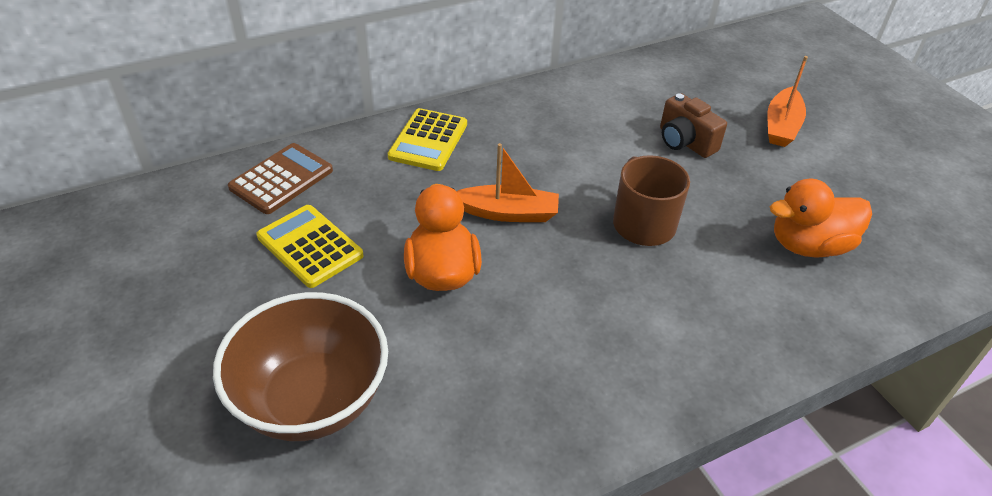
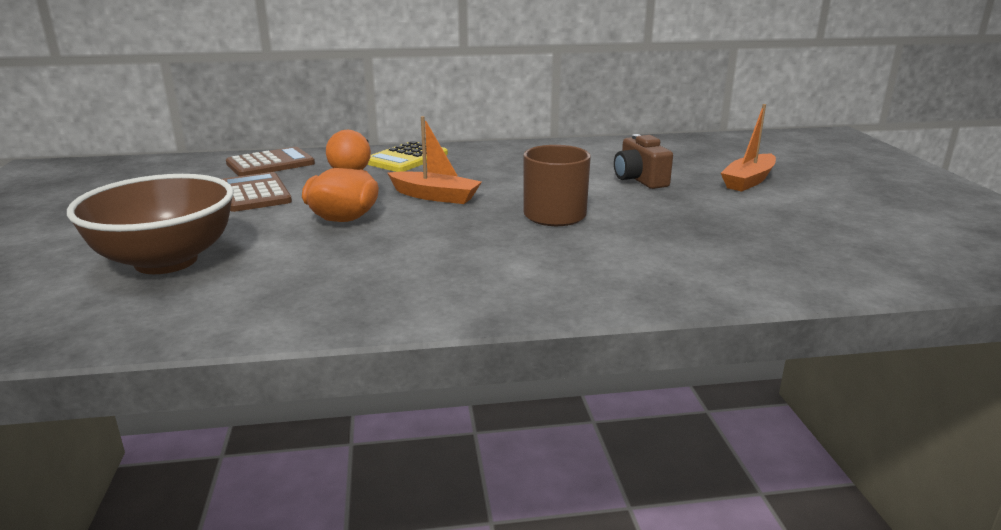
camera: 20 degrees right, 20 degrees down
(310, 246) = (255, 193): yellow calculator -> brown calculator
(808, 245) = (717, 244): orange duck -> none

